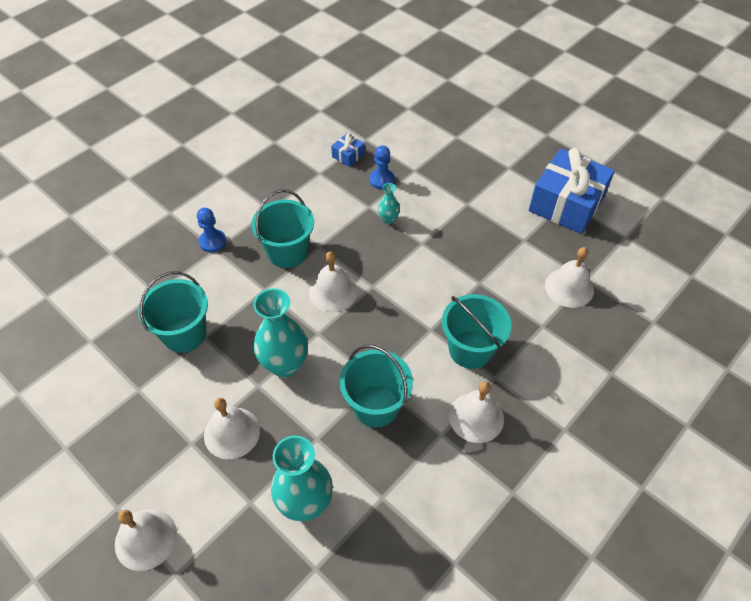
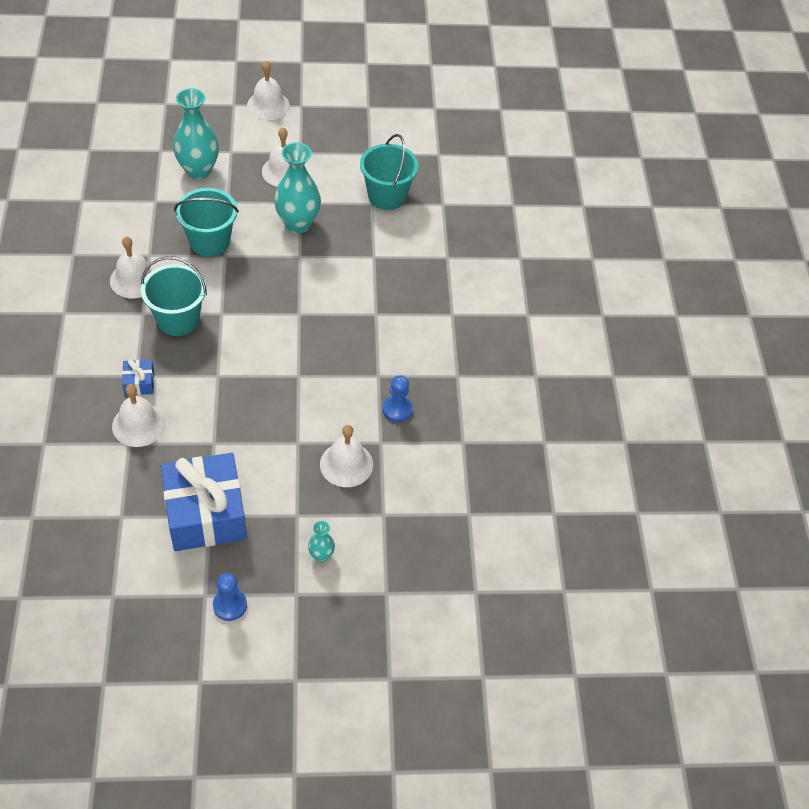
camera: 130 degrees right, 0 degrees up
(212, 242) = (457, 260): blue pawn -> blue pawn (230, 605)
(287, 252) = (393, 292): turquoise bucket -> none
(333, 291) = (323, 289): white bell -> white bell (346, 464)
(348, 155) = (456, 412): blue gift -> blue gift (139, 383)
(388, 219) = (348, 376): turquoise vase -> turquoise vase (321, 555)

